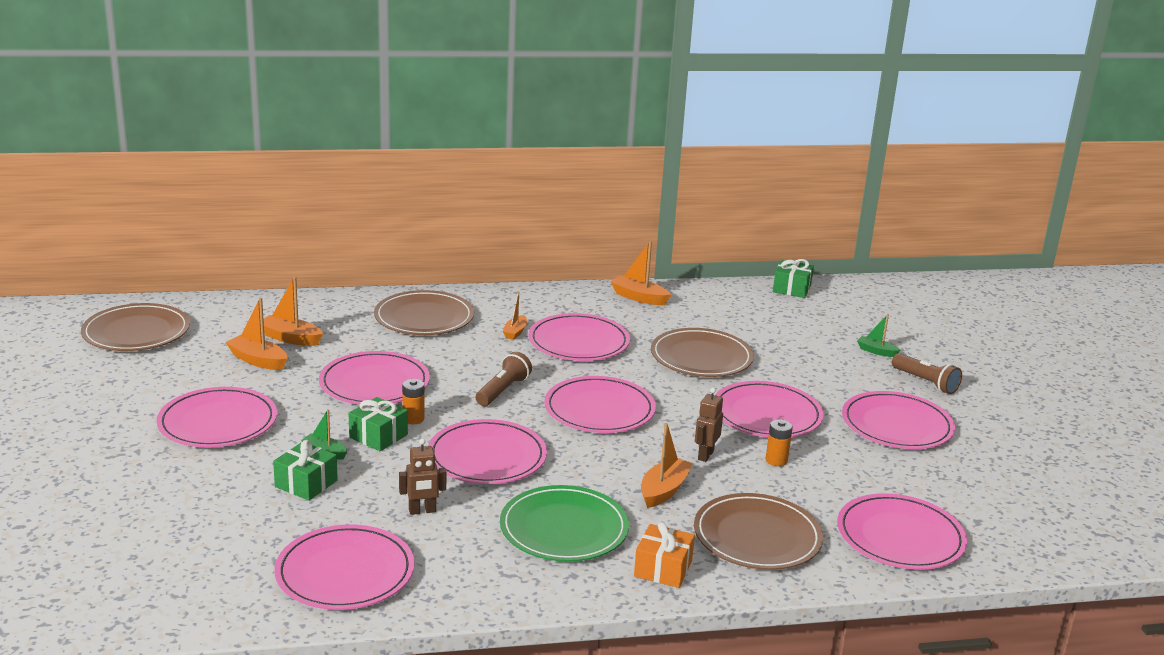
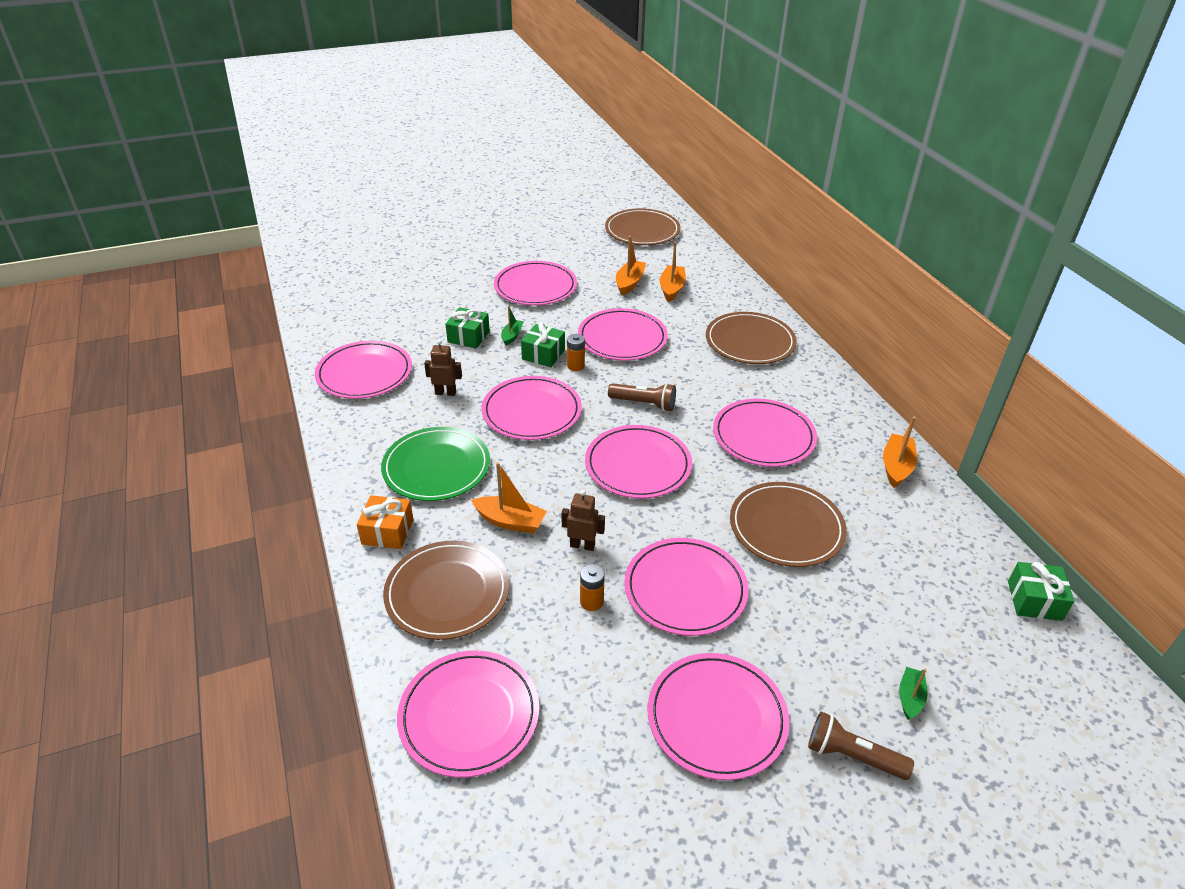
camera: 80 degrees right, 15 degrees up
(422, 511) = (445, 392): brown robot -> brown robot turned 120 degrees clockwise
(515, 332) = (757, 395): orange boat -> none
(926, 382) = (852, 756): brown flashlight -> brown flashlight turned 75 degrees clockwise

